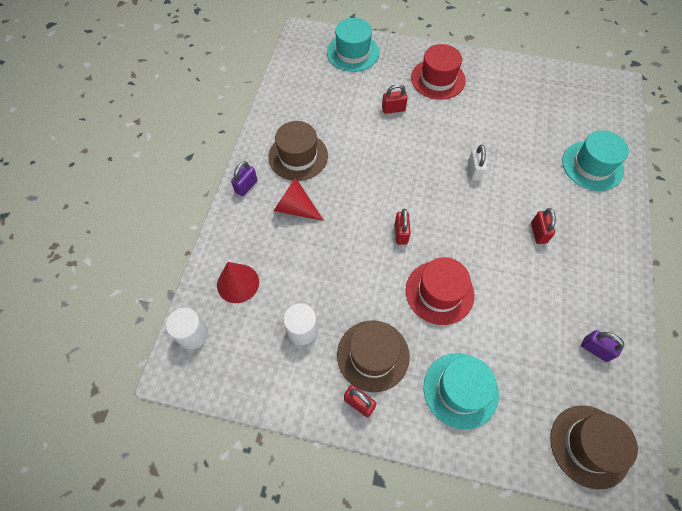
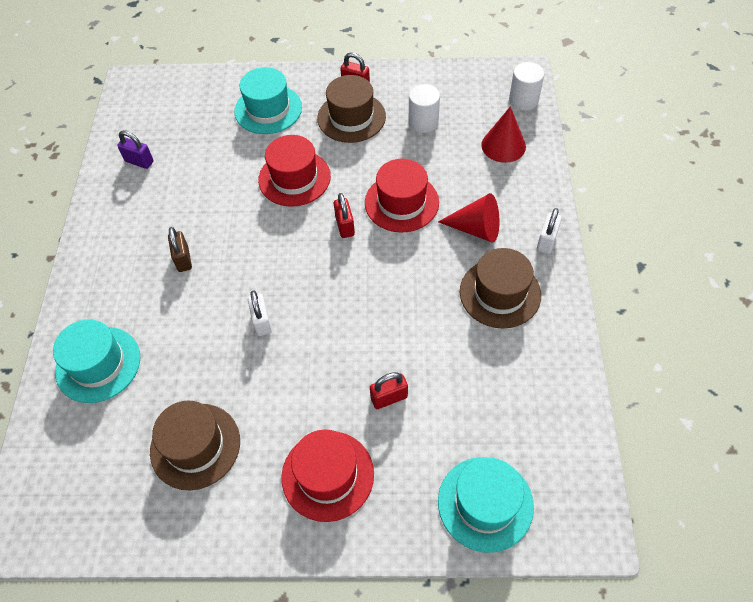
camera: 170 degrees right, 5 degrees down
(246, 186) = (546, 241): purple padlock -> white padlock
(348, 245) = (401, 202): none -> red hat
(538, 233) = (183, 259): red padlock -> brown padlock
(589, 446) = (158, 96): brown hat -> brown hat (195, 446)

